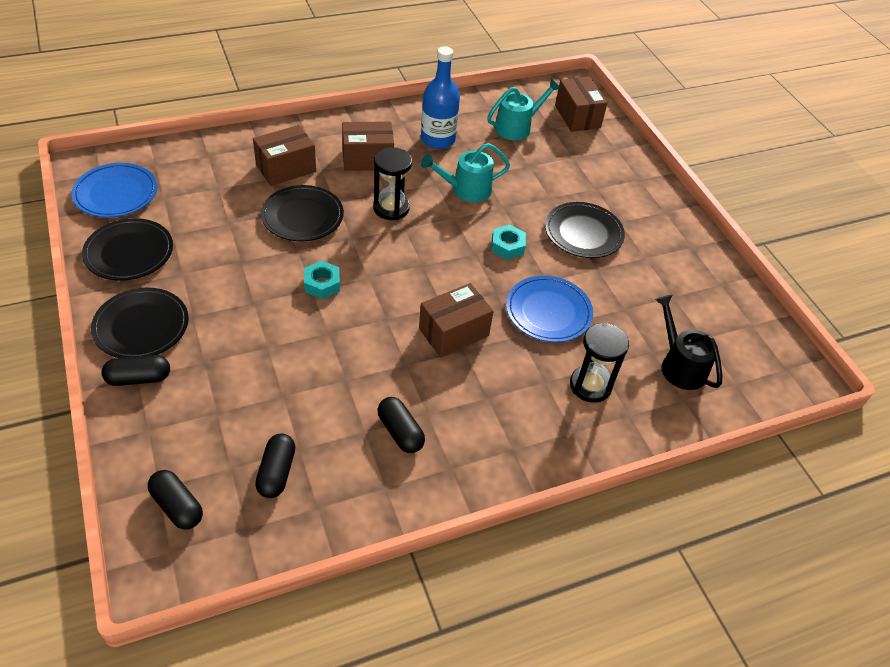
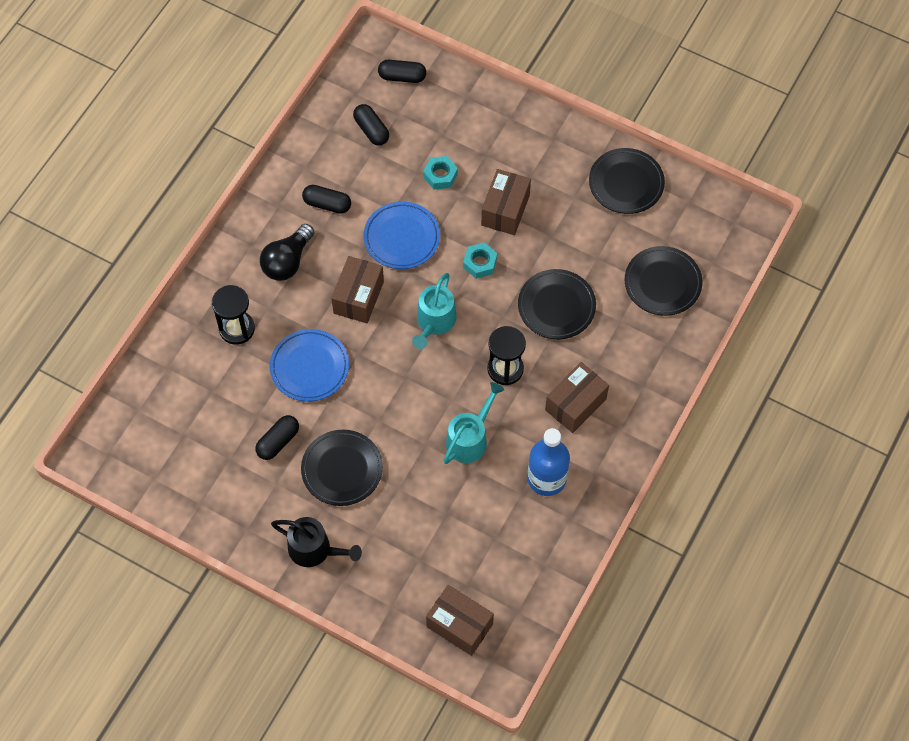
camera: 145 degrees right, 15 degrees up
(116, 194) = (699, 217): blue plate -> blue plate (402, 237)
(139, 378) = (508, 117): black capsule -> black capsule (278, 441)
(141, 326) = (549, 145): black plate -> black plate (662, 283)
(286, 168) = (622, 340): brown box -> brown box (505, 210)
(490, 408) = (287, 261): none -> black light bulb
(507, 246) = (387, 405): turquoise nut -> turquoise nut (440, 175)
(517, 127) = (498, 557): turquoise watering can -> turquoise watering can (434, 322)
(680, 365) = (186, 395): black watering can -> black watering can (314, 549)

